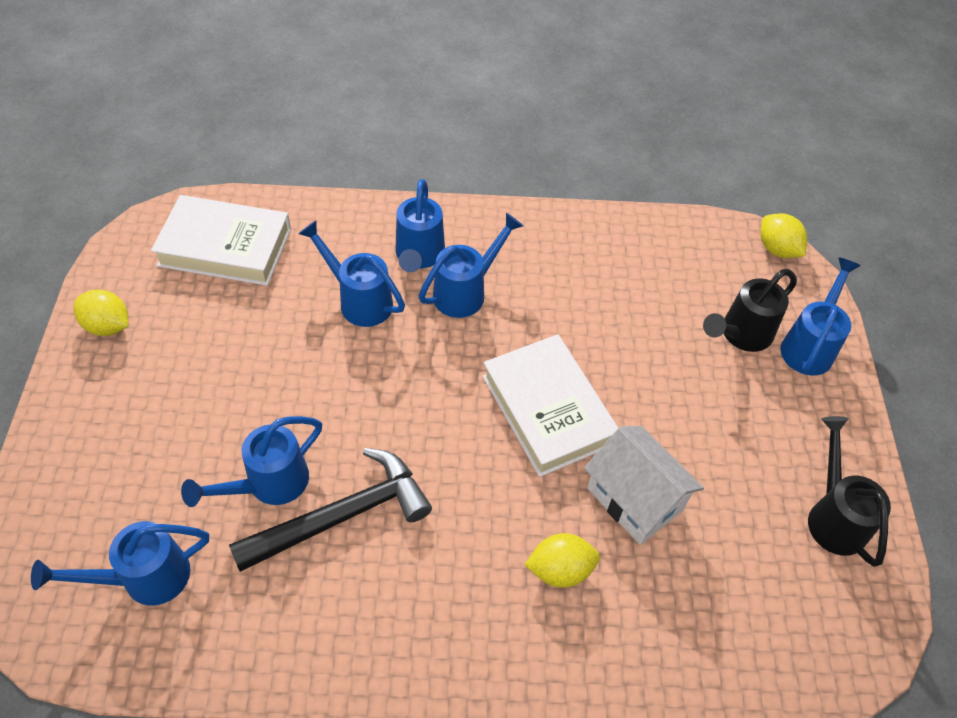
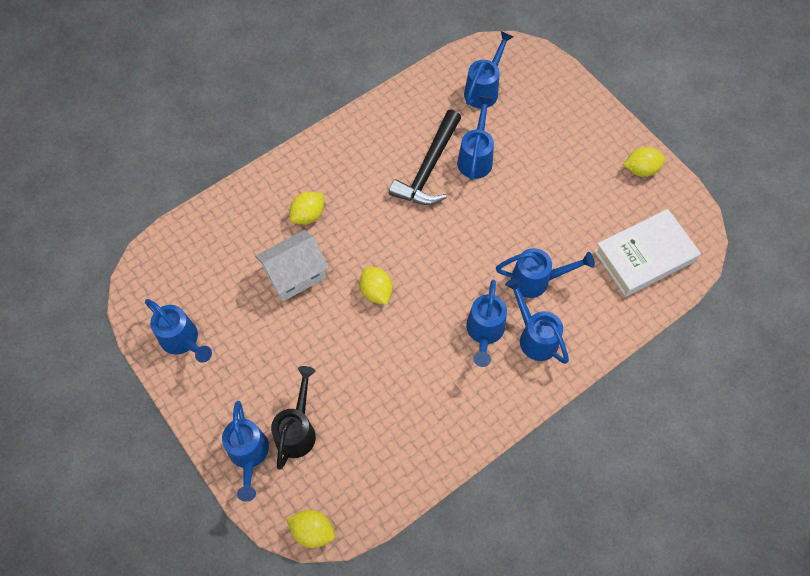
camera: 145 degrees right, 10 degrees up
(547, 410) = (376, 291): white book -> yellow lemon
(634, 499) = (295, 275): white house -> white house turned 45 degrees counterclockwise
(833, 515) = (183, 341): black watering can -> blue watering can

